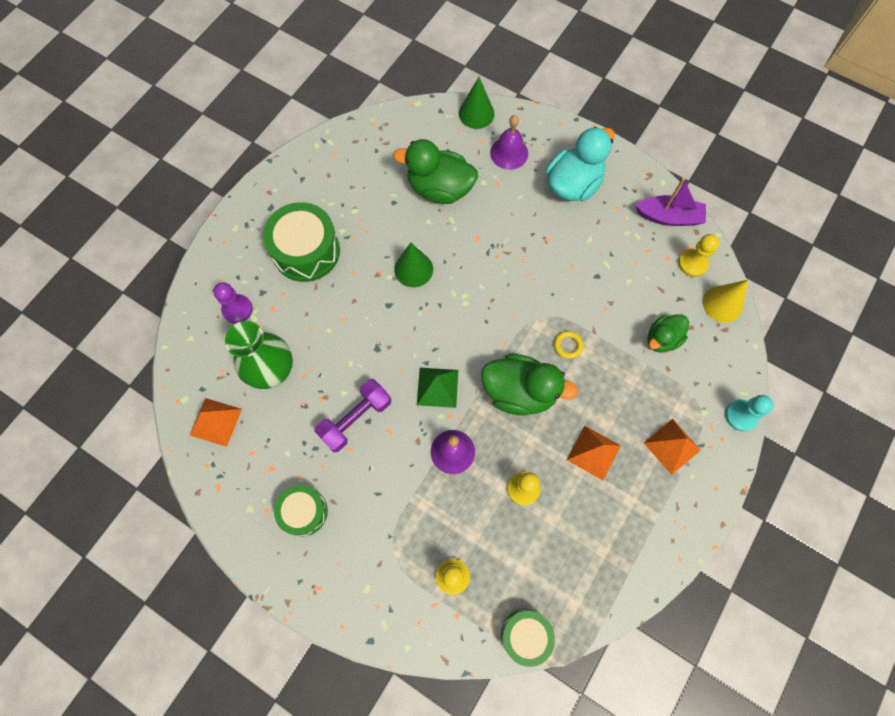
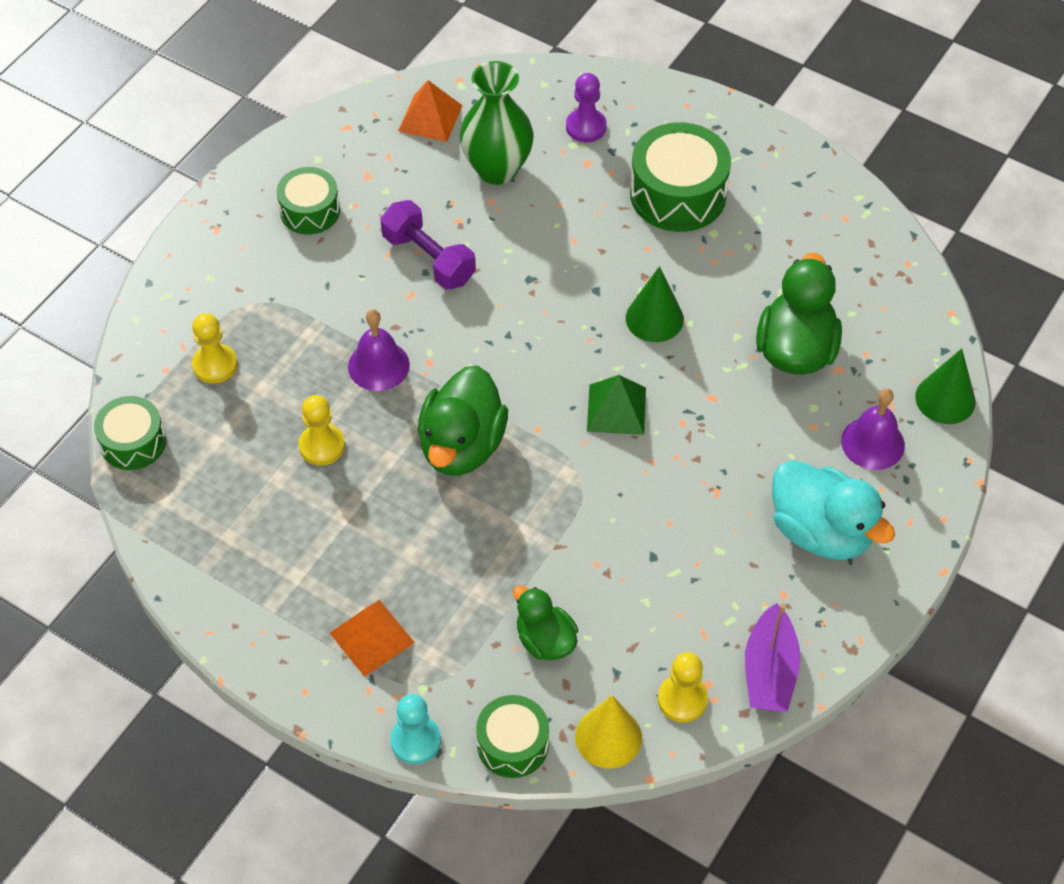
camera: 90 degrees right, 15 degrees down
(437, 387) = (471, 348): green pyramid -> green pyramid (616, 409)
(568, 345) = (534, 510): yellow ring -> none
(593, 452) = (368, 534): orange pyramid -> none
(735, 358) = (512, 744): none -> green drum

